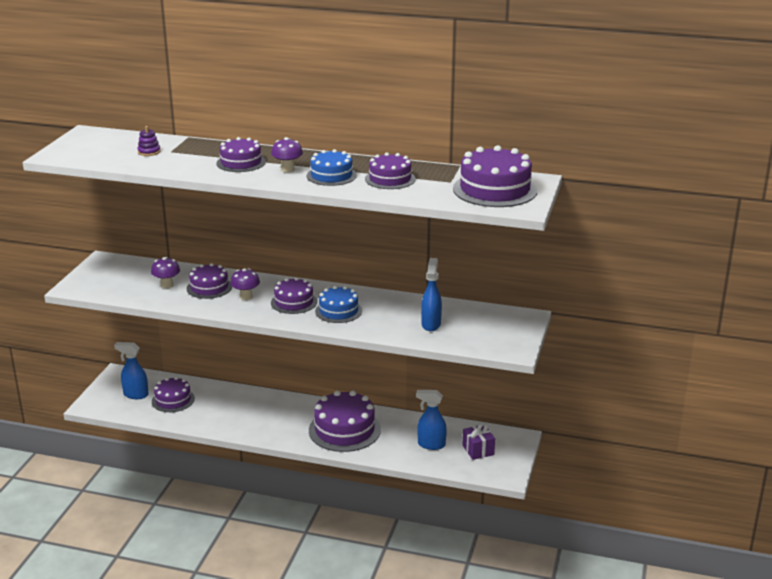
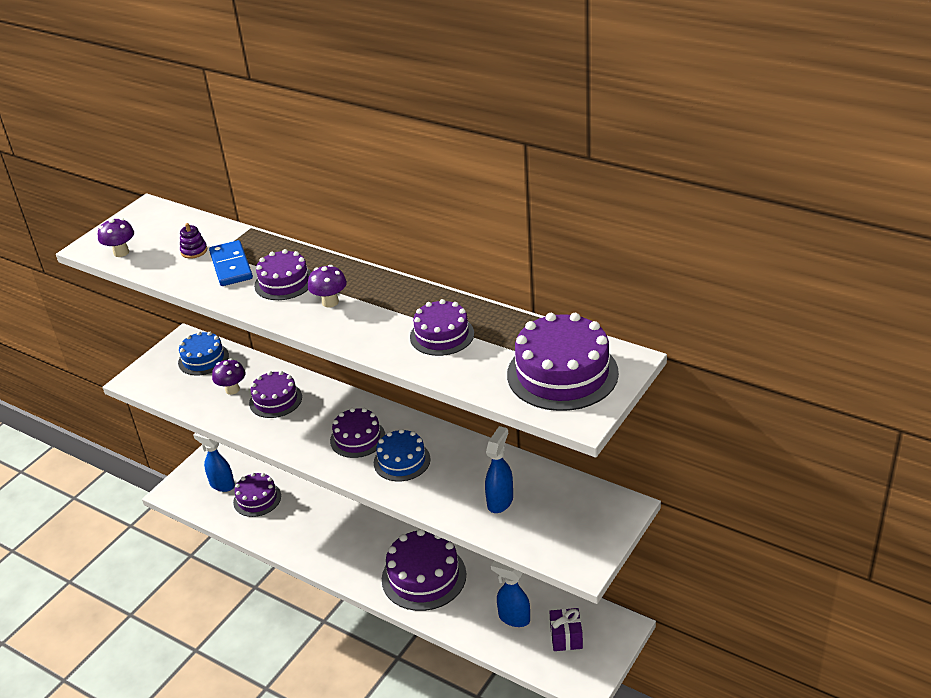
camera: 20 degrees right, 10 degrees up
(188, 157) = (231, 266): none -> blue domino
(246, 297) = (308, 421): purple mushroom -> purple mushroom (121, 252)
(331, 175) = (375, 320): blue cake -> blue cake (203, 359)

